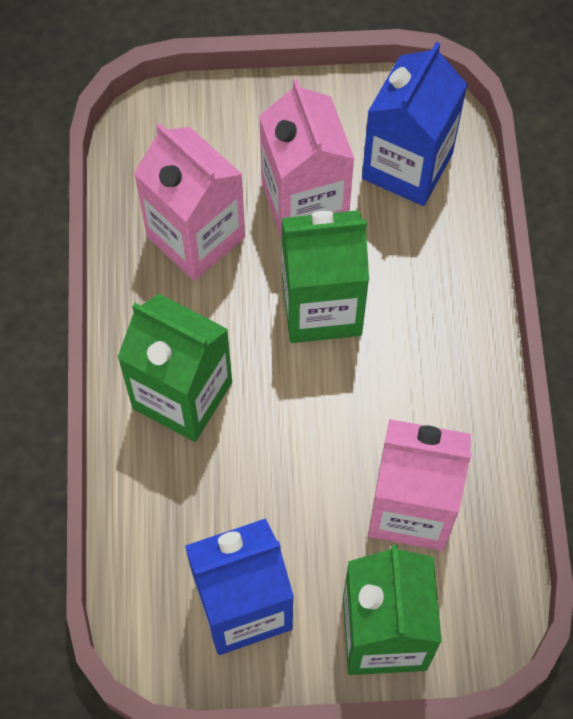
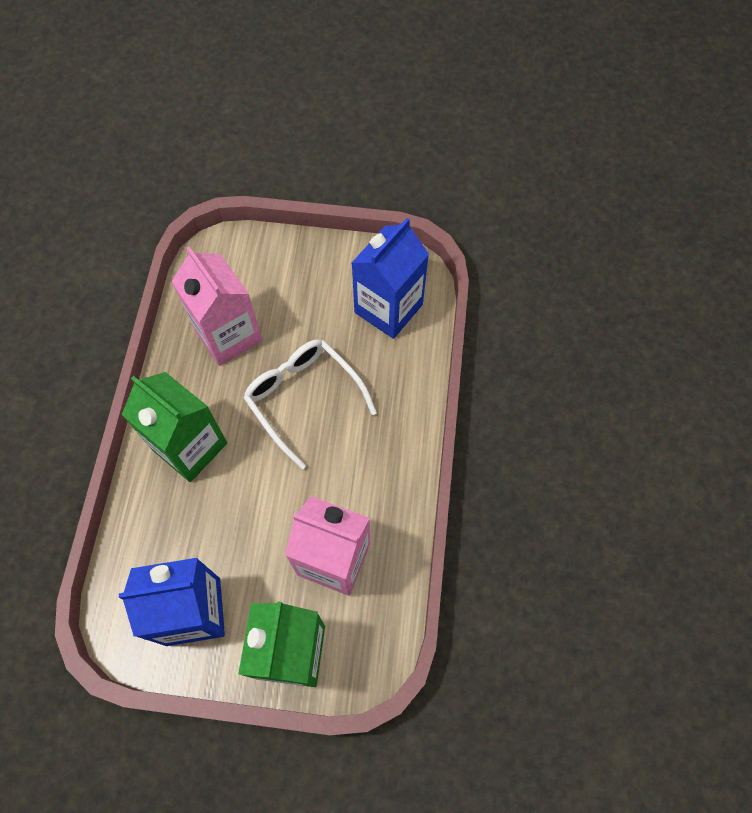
camera: 10 degrees right, 0 degrees up
(304, 202) = (310, 323): pink carton -> none
(321, 307) = (304, 399): green carton -> white glasses

